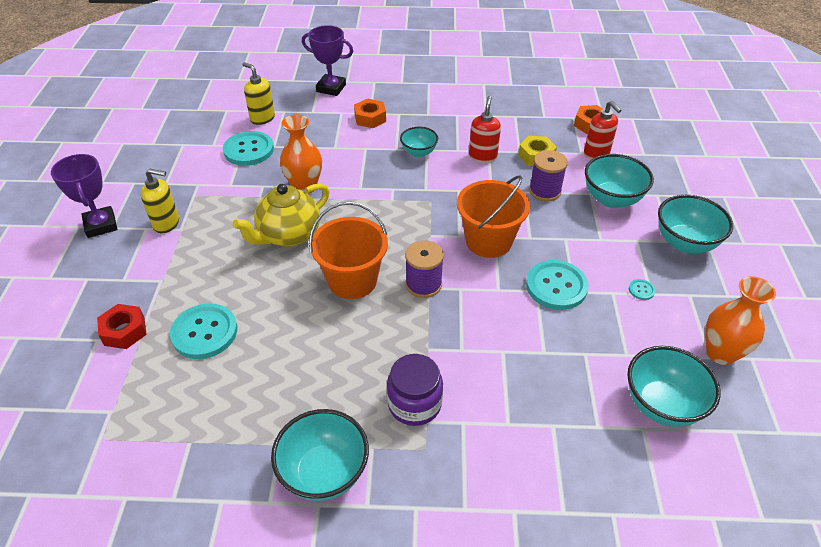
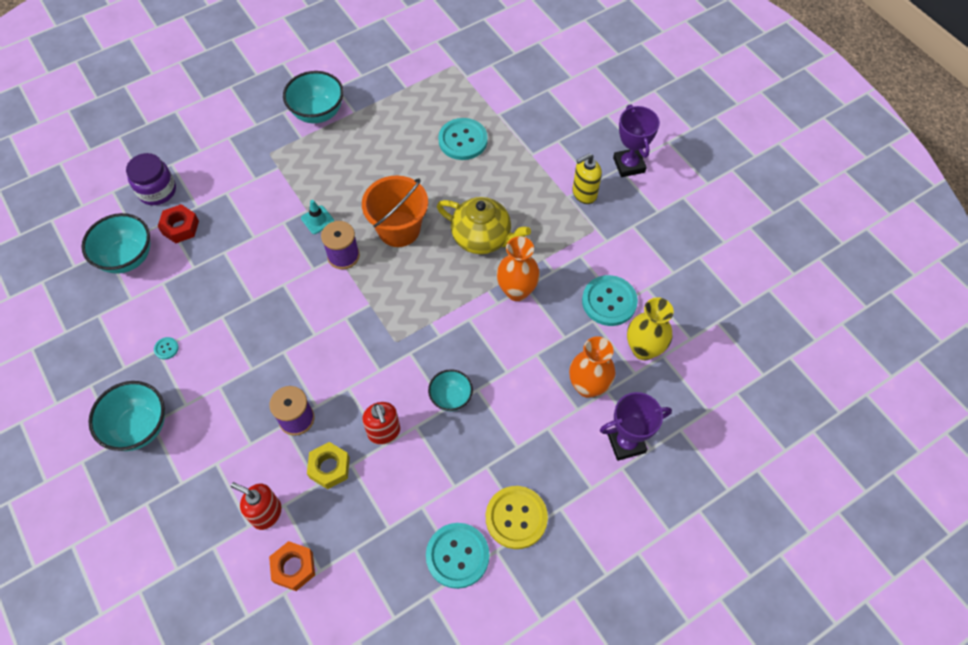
camera: 145 degrees right, 15 degrees up
(101, 225) = (629, 165): purple trophy -> purple trophy turned 45 degrees clockwise
(124, 331) = (513, 114): red nut -> red nut (180, 227)
(262, 118) = (643, 349): yellow soap dispenser -> yellow vase
(288, 235) = (482, 238): yellow teapot -> yellow teapot turned 105 degrees clockwise
(370, 118) = (540, 419): orange nut -> none
(414, 404) = (292, 172): purple jar -> purple jar (157, 191)
(424, 332) = (317, 220): none -> turquoise traffic cone
(431, 89) = (516, 518): none -> yellow button
(488, 241) = (317, 326): orange bucket -> none
(556, 286) = (238, 313): turquoise button -> turquoise button (457, 556)
(611, 199) = (226, 447): turquoise bowl -> none
(720, 353) = (90, 323): orange vase -> orange vase (588, 386)

